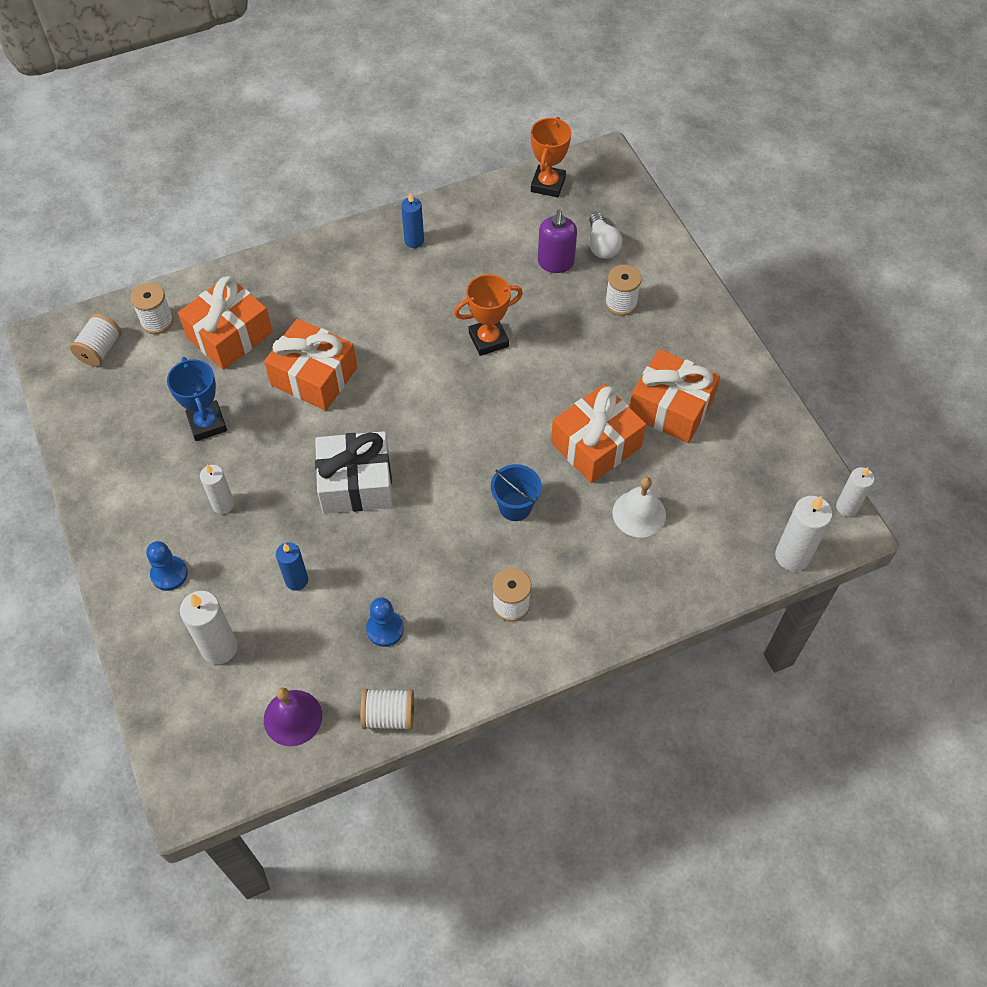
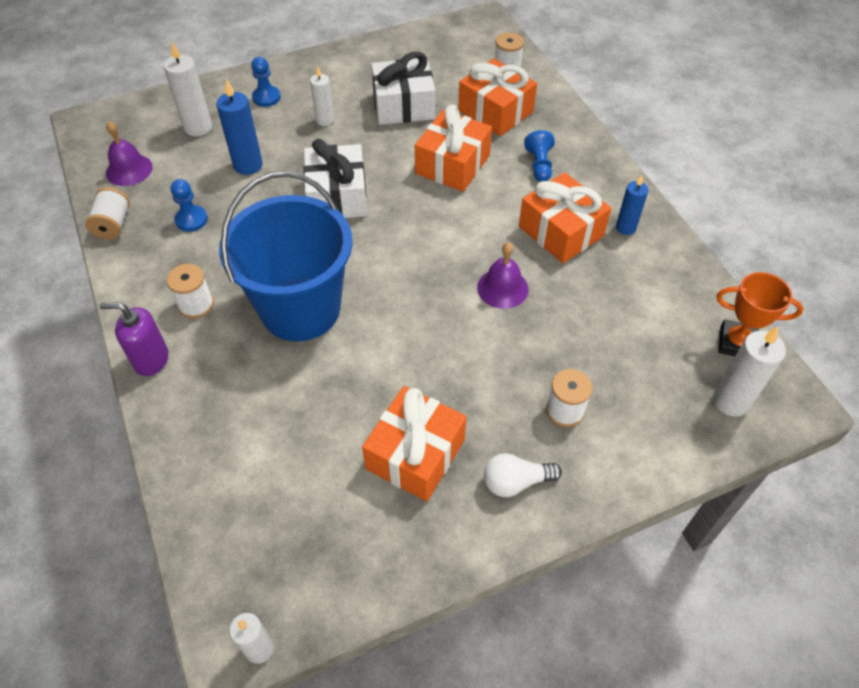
camera: 90 degrees right, 5 degrees down
(100, 350) = (476, 45): white spool -> none
(207, 423) = (403, 106): blue trophy -> white gift
(296, 580) = (248, 165): blue candle -> blue candle, size x1.53
(322, 301) = (539, 165): none -> blue pawn
(488, 339) = (502, 288): orange trophy -> purple bell
(515, 506) = (300, 309): blue bucket -> blue bucket, size x2.44
(555, 263) = (616, 348): purple soap dispenser -> purple soap dispenser (151, 359)
(596, 445) = (368, 378): orange gift -> orange gift (561, 231)
(602, 245) = (651, 395): white light bulb -> white light bulb (516, 482)
(639, 513) = (279, 414): white bell -> none
(792, 556) = (202, 570): white candle -> white candle (731, 401)

